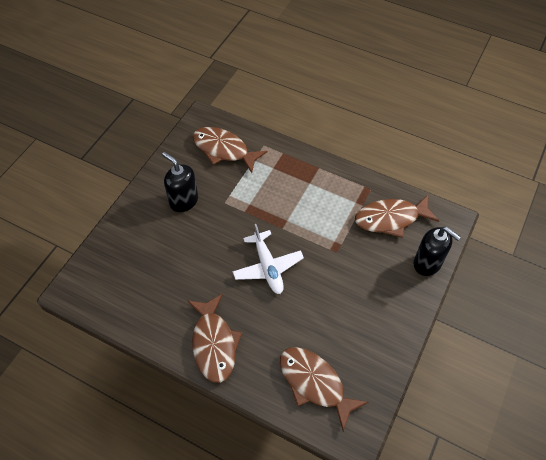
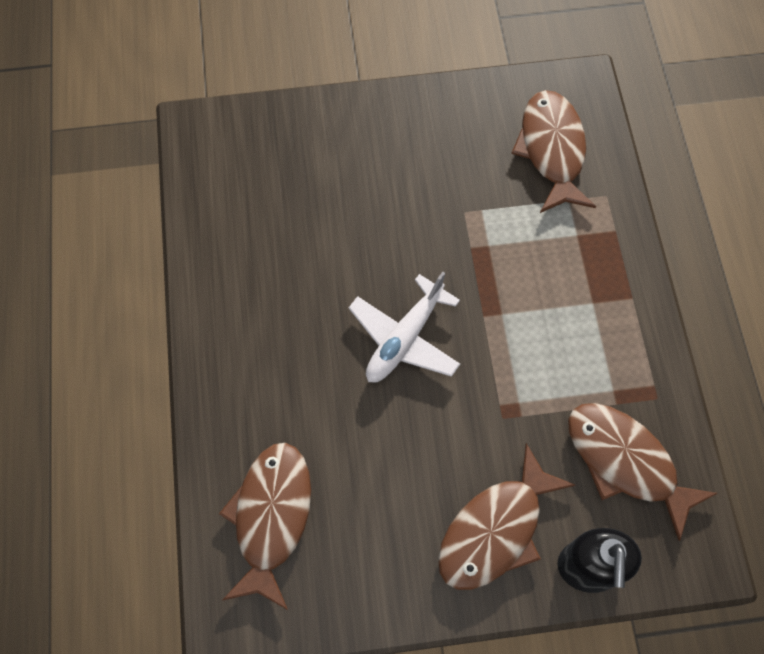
camera: 55 degrees right, 10 degrees up
(183, 201) = (425, 160): black soap dispenser -> none
(214, 344) = (240, 348): brown fish -> brown fish (495, 530)

